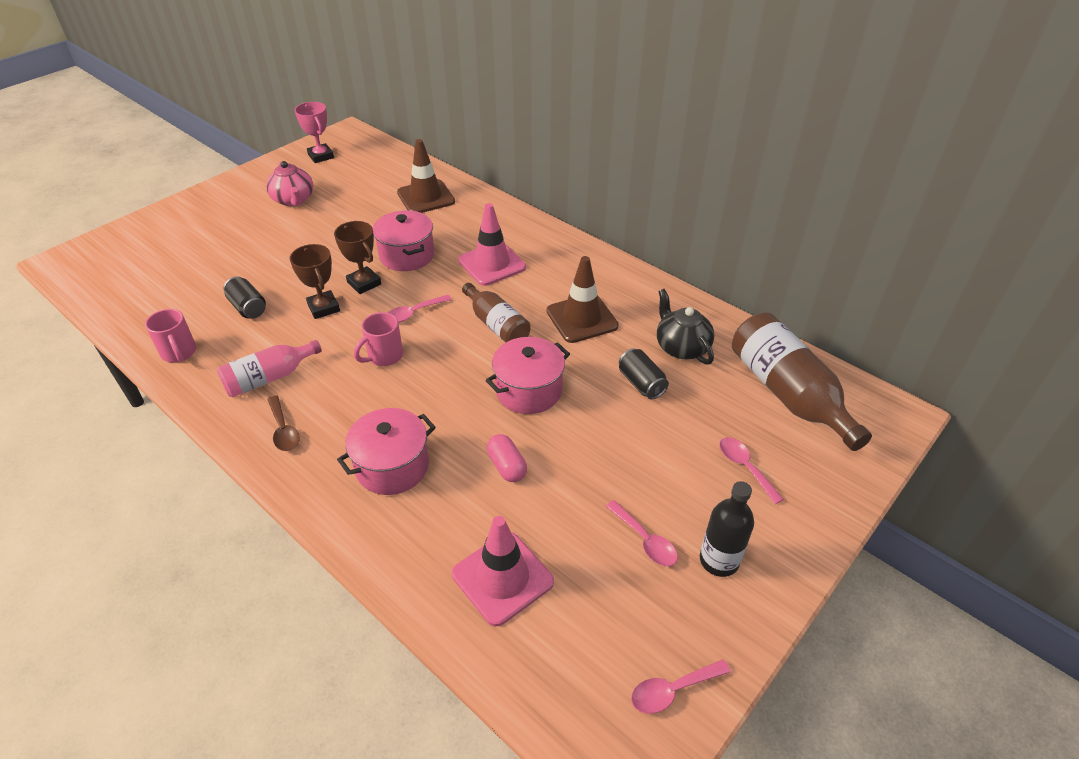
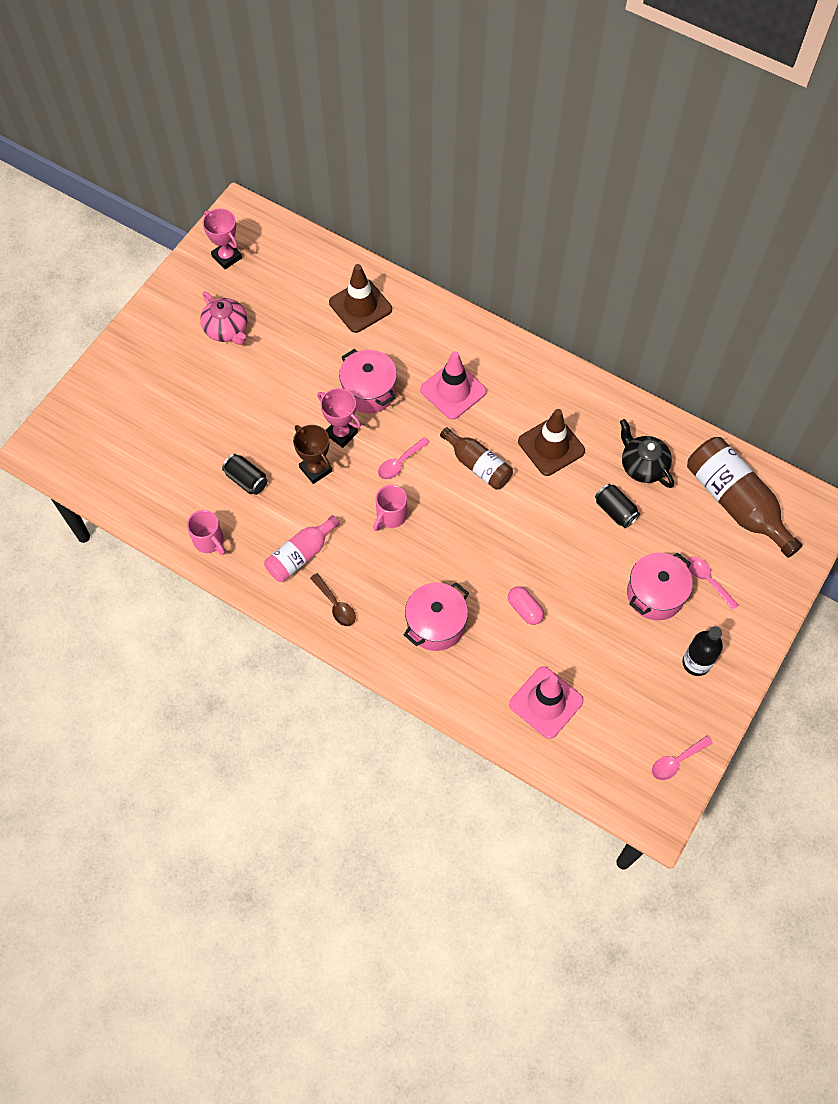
camera: 10 degrees left, 20 degrees up
(364, 283) = (341, 433): brown trophy -> pink trophy
(528, 390) = (524, 533): pink pot -> pink pot (655, 594)
(645, 540) = (641, 656): pink spoon -> none

